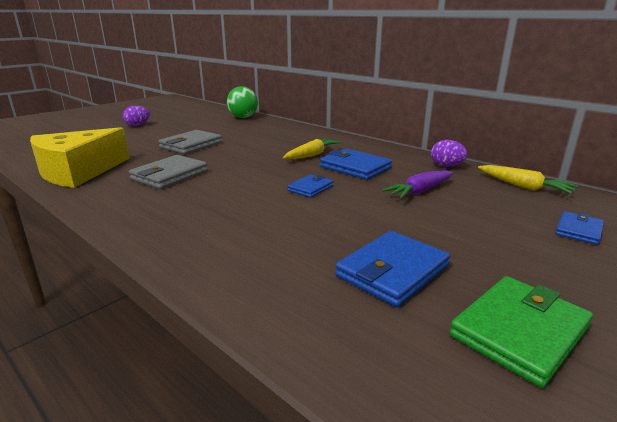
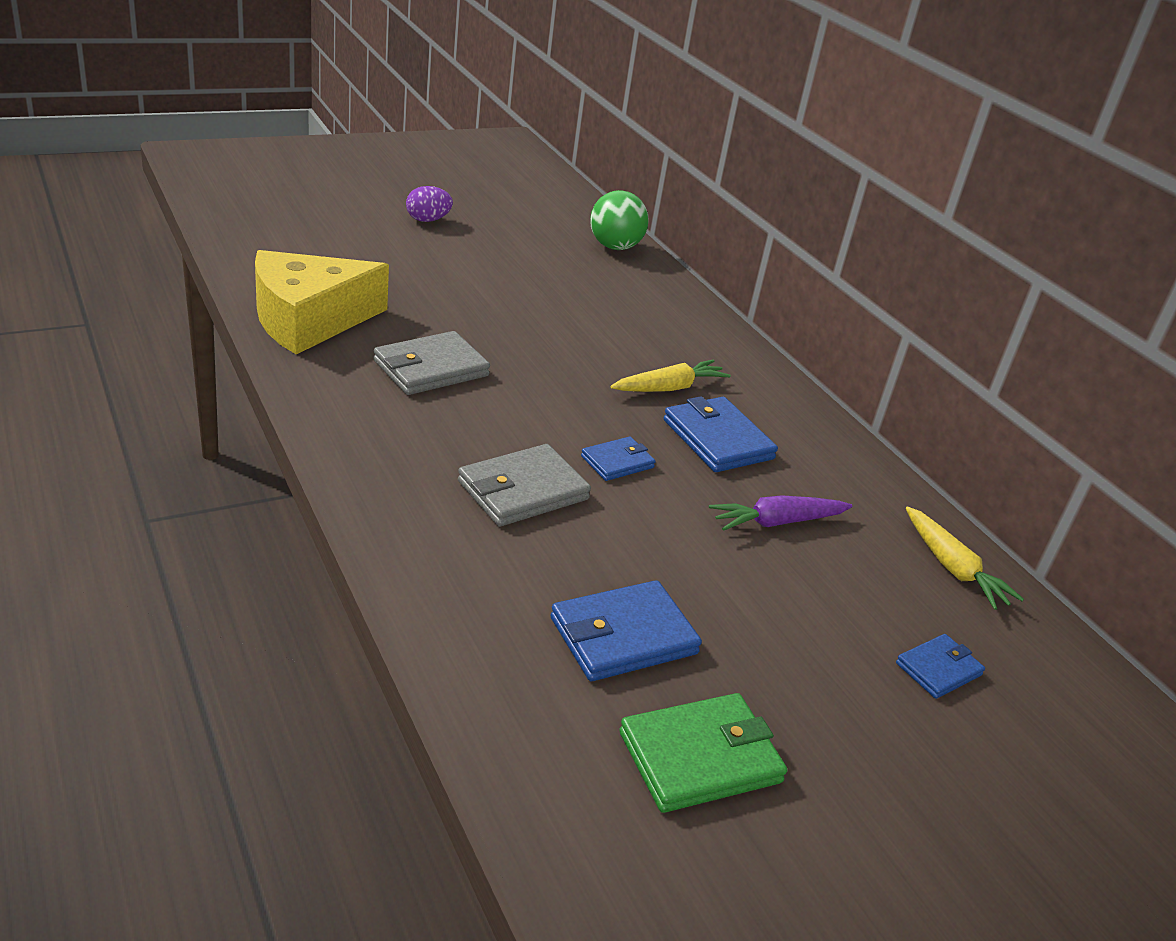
camera: 15 degrees right, 10 degrees up
(191, 145) = (491, 303): grey wallet -> grey wallet (523, 490)
(446, 166) = (871, 484): purple egg -> none

